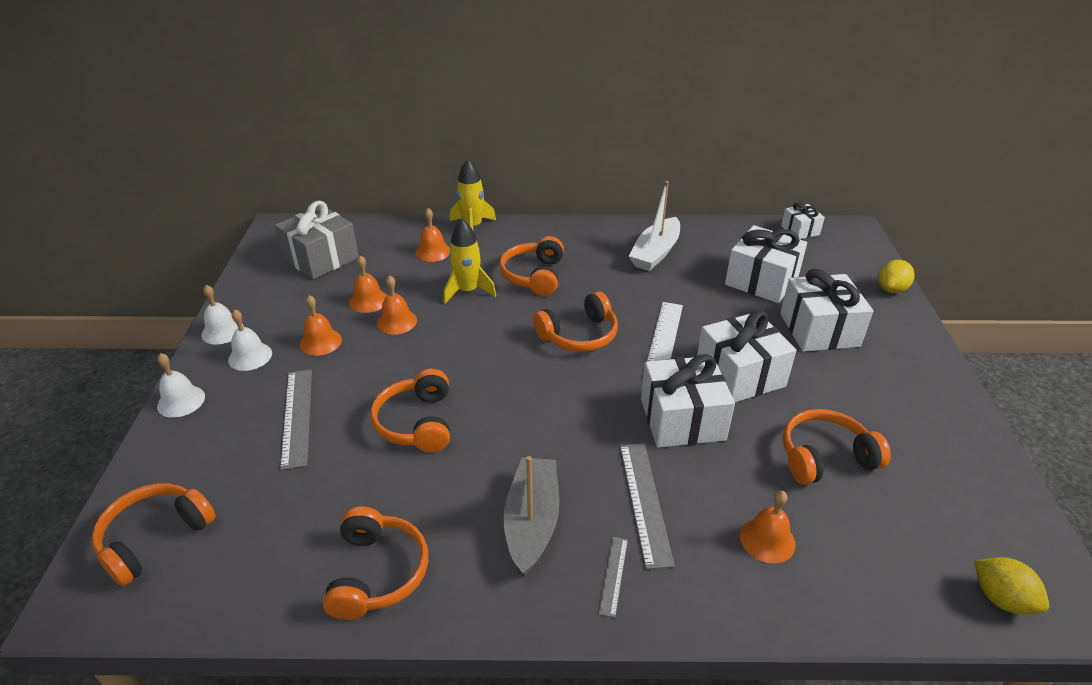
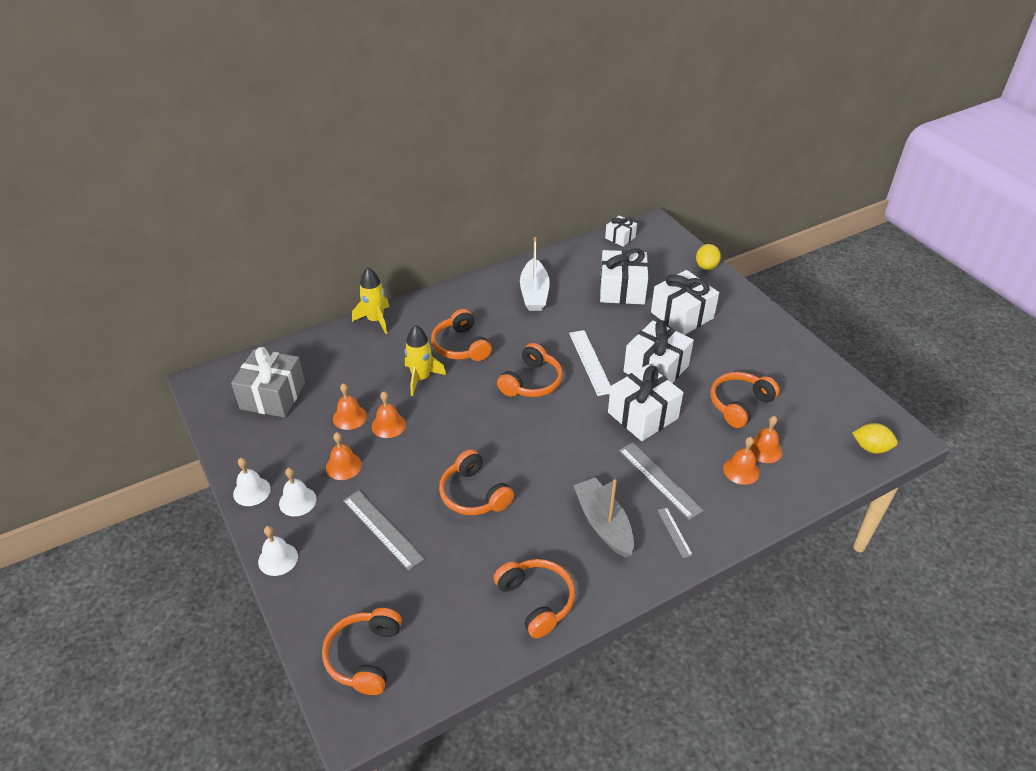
camera: 30 degrees left, 5 degrees up
(433, 251) = (363, 354): orange bell -> orange bell (764, 449)

